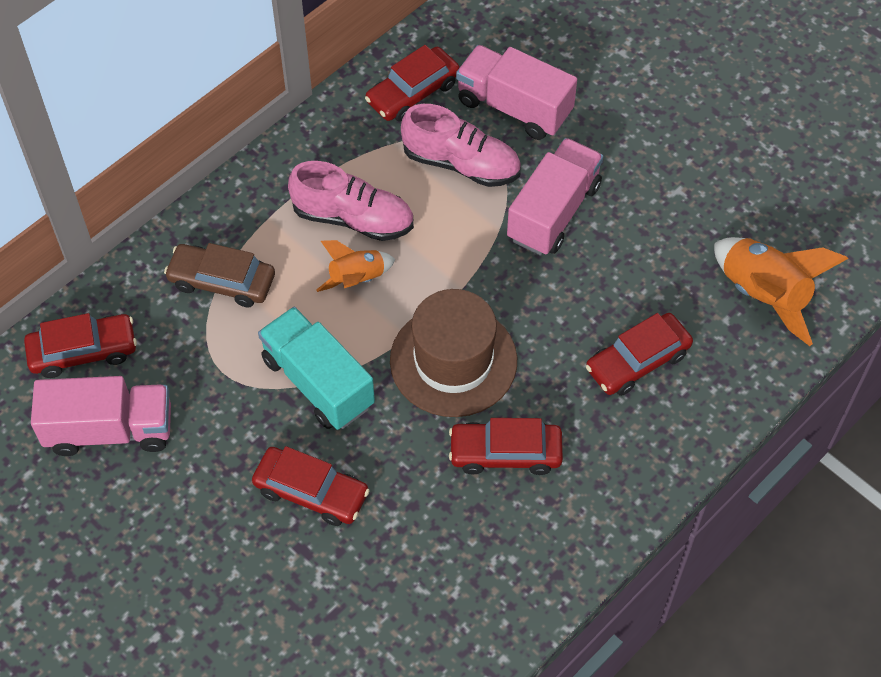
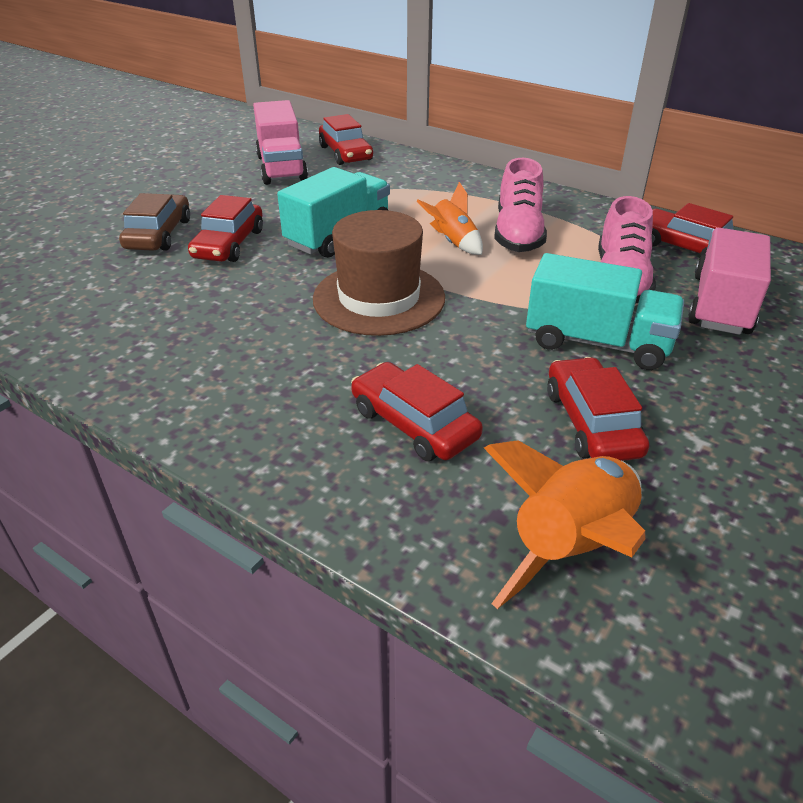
camera: 80 degrees right, 20 degrees down
(222, 281) = (425, 189): brown car -> brown car (159, 234)
(505, 453) = (274, 338): red car -> red car (592, 422)
(553, 212) = (597, 342): pink truck -> turquoise truck

